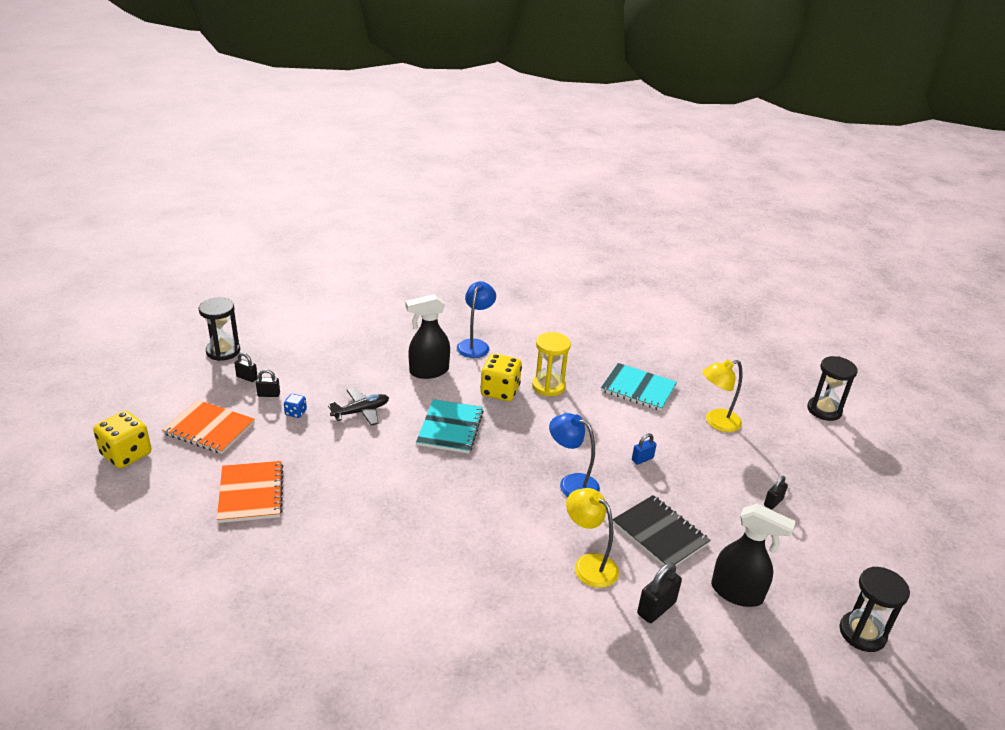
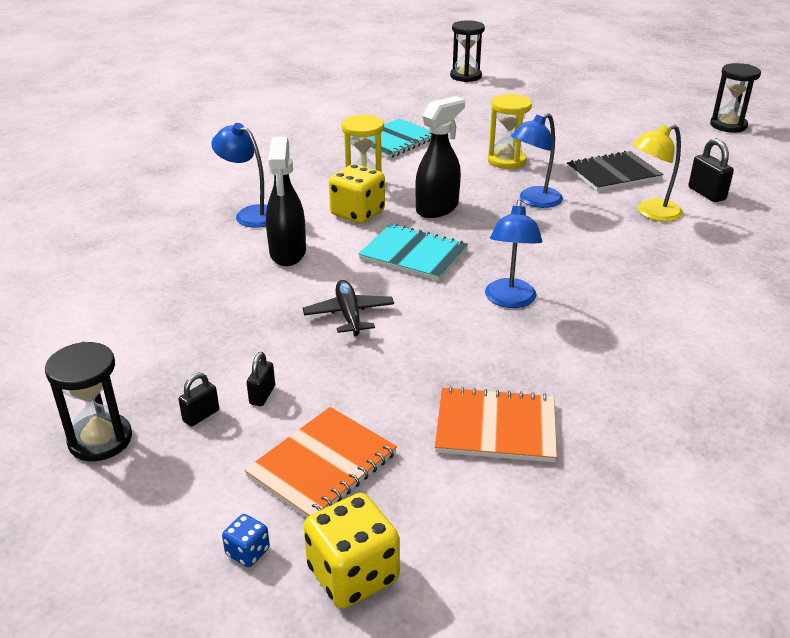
camera: 70 degrees left, 0 degrees up
(296, 412) = (323, 372): blue dice -> blue dice (248, 552)
(402, 485) = (510, 300): none -> blue lamp
(642, 459) = (506, 161): blue padlock -> yellow hourglass
(716, 422) = (464, 119): yellow lamp -> none
(737, 593) = (687, 158): black spray bottle -> black spray bottle (437, 208)
(773, 502) = (580, 121): black padlock -> none

